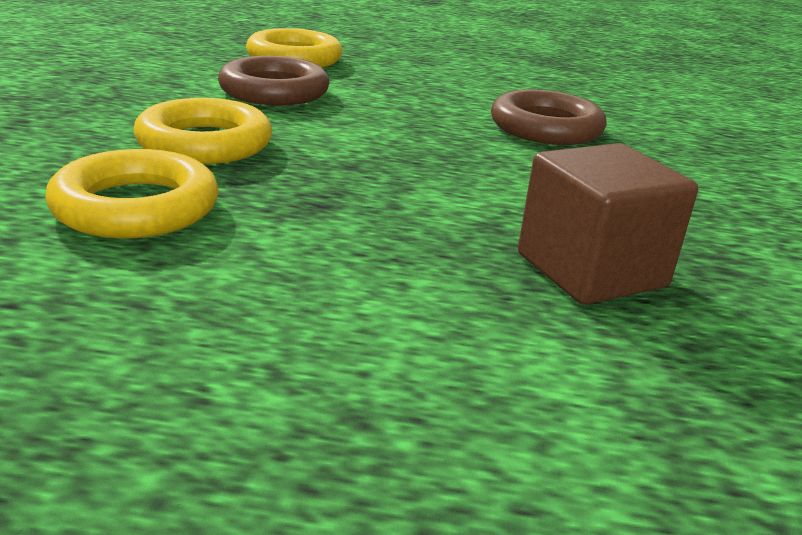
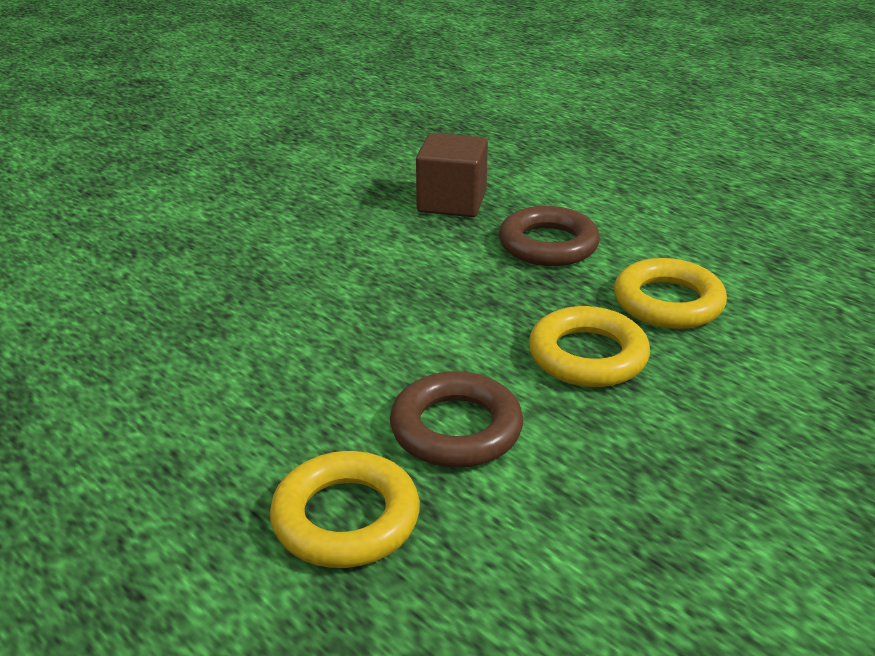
camera: 140 degrees left, 5 degrees up
(546, 128) = (272, 297): brown ring -> brown ring (548, 245)

